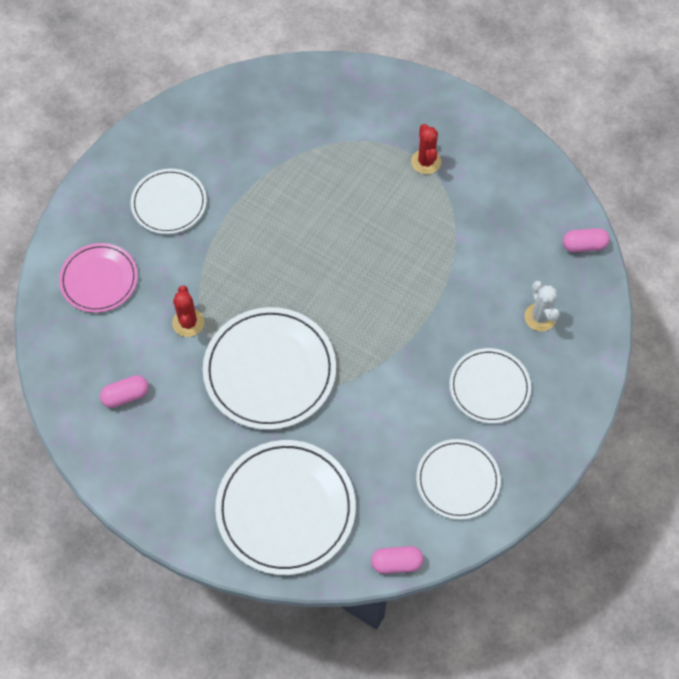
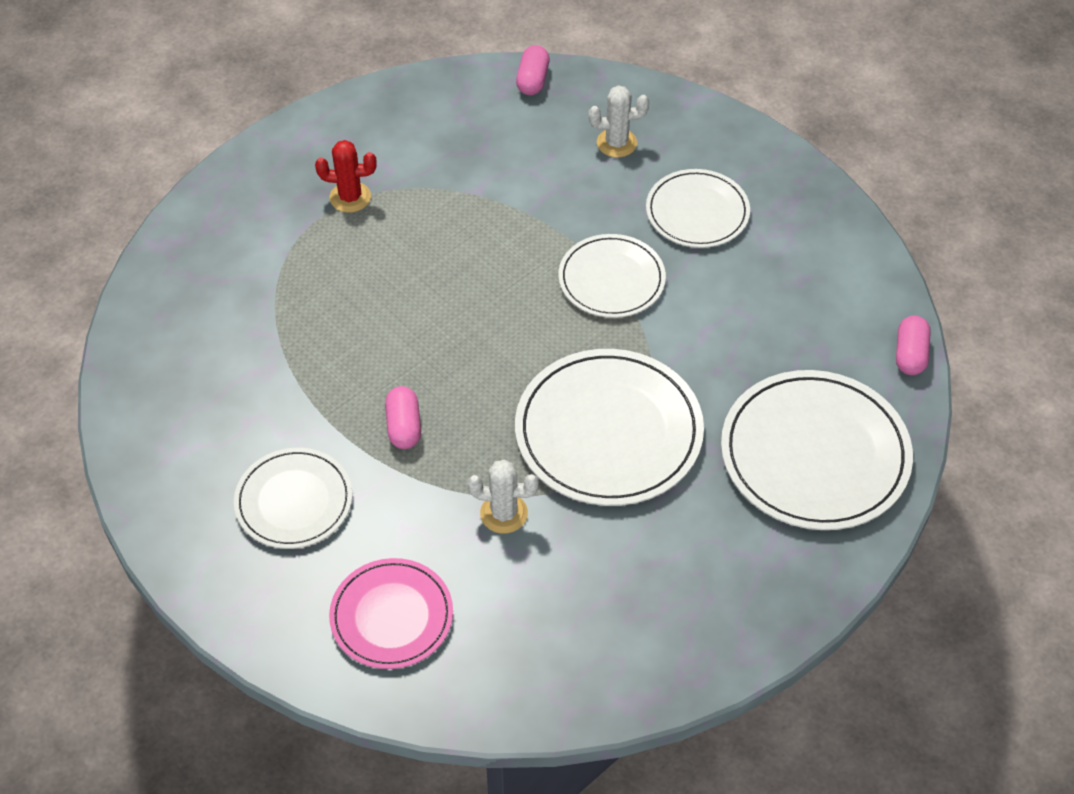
camera: 75 degrees left, 10 degrees down
(126, 396) = (598, 613): pink capsule -> pink capsule (404, 426)
(188, 323) = (504, 513): red cactus -> white cactus
(458, 480) = (813, 271): white plate -> white plate (611, 279)

